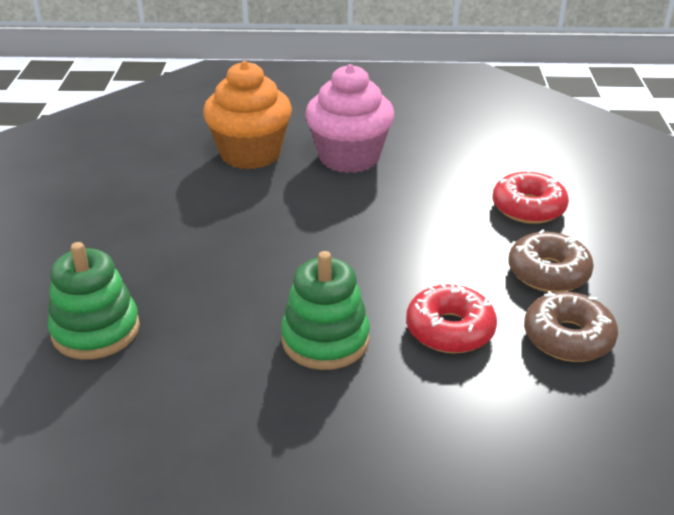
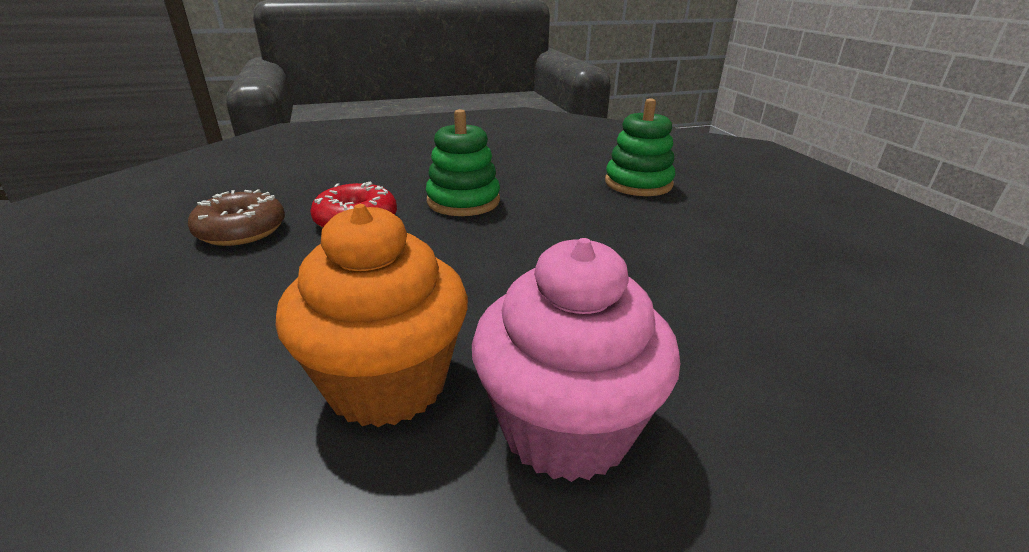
camera: 160 degrees right, 5 degrees down
(250, 154) = (747, 389): orange cupcake -> orange cupcake (387, 383)
(528, 208) = (207, 377): red donut -> none
(548, 272) = (229, 282): brown donut -> none

